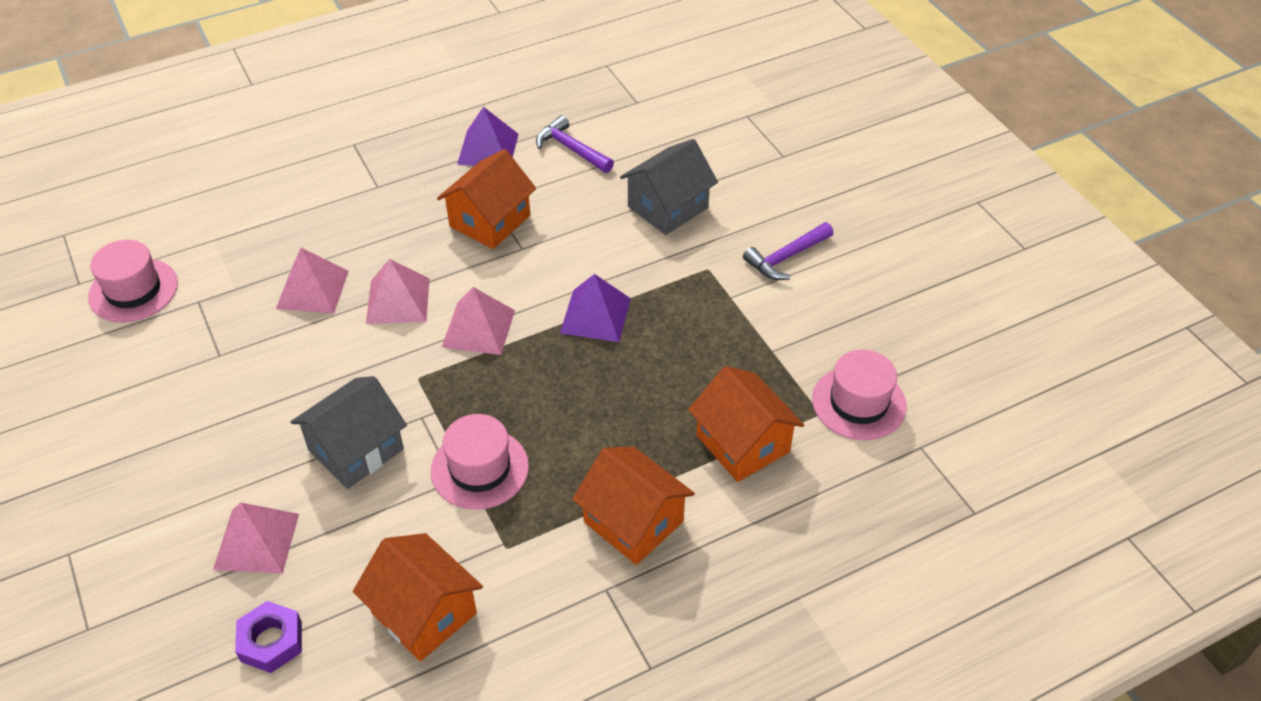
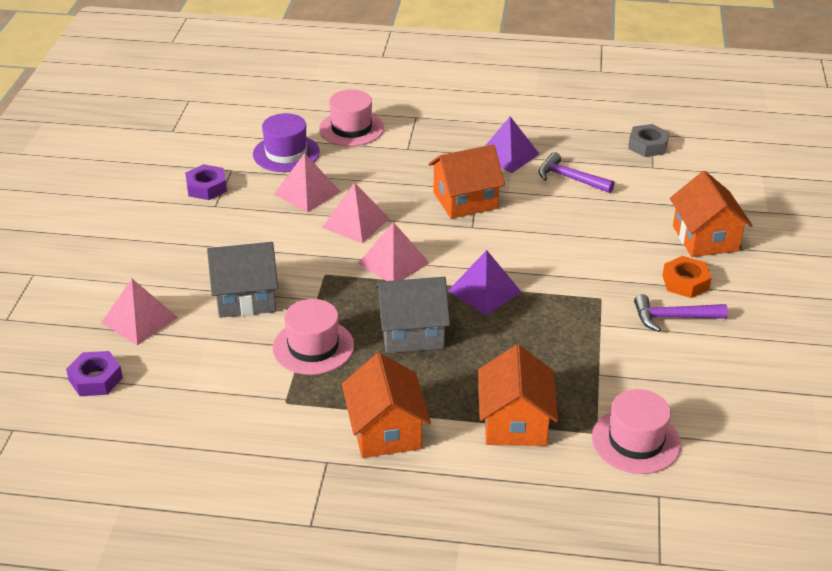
camera: 35 degrees right, 10 degrees down
(133, 290) = (199, 148): pink hat -> pink hat (351, 129)
(188, 337) = (206, 187): none -> purple nut
(245, 251) = (286, 153): none -> purple hat
(424, 613) = (198, 412): orange house -> orange house (705, 238)
(571, 149) = (570, 178): purple hammer -> purple hammer turned 45 degrees counterclockwise
(613, 80) = (647, 145): none -> grey nut
(668, 207) = (609, 245): grey house -> grey house (412, 332)
(766, 214) = (685, 282): none -> orange nut

